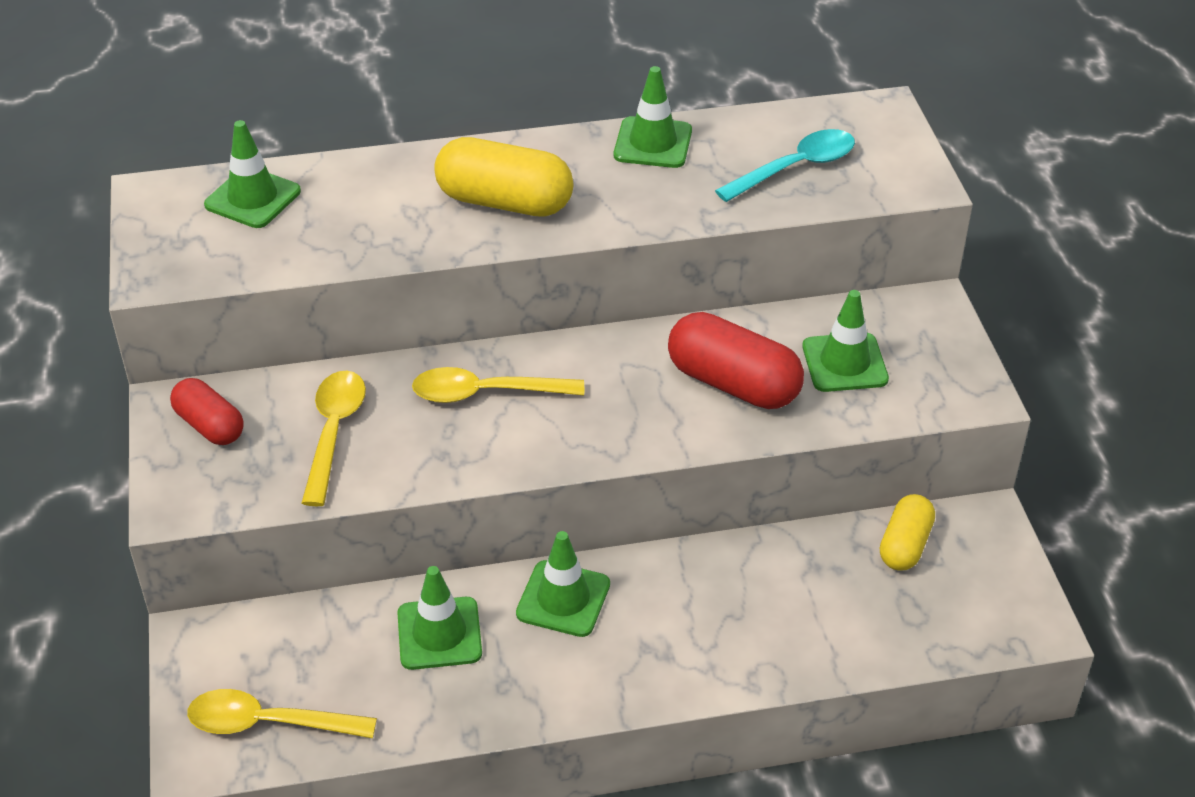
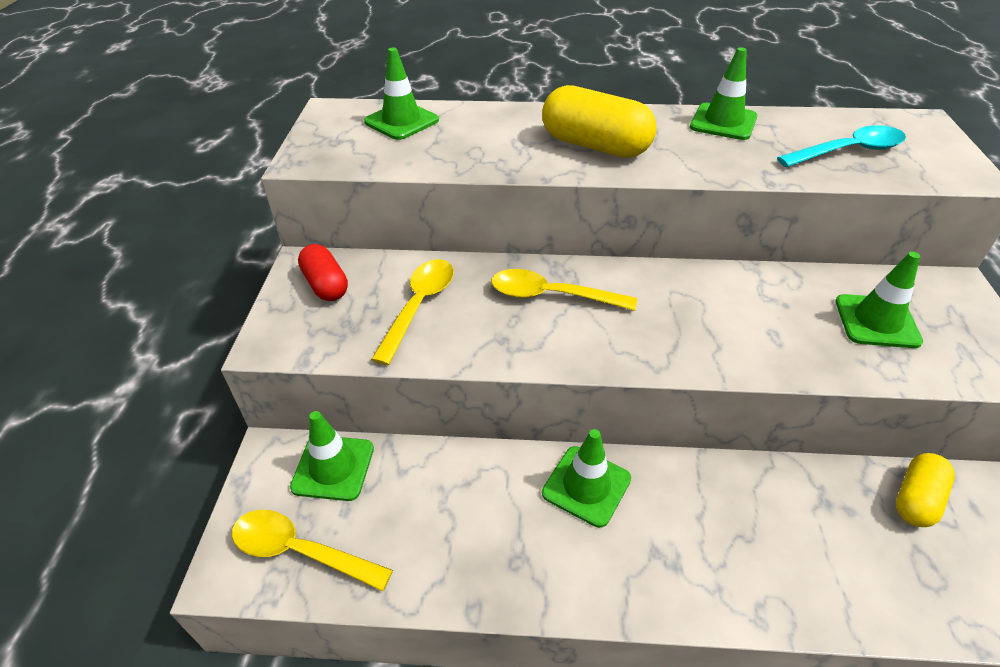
camera: 15 degrees right, 0 degrees up
(439, 633) = (471, 496): green traffic cone -> green traffic cone (333, 467)
(733, 384) = (770, 322): red capsule -> none

